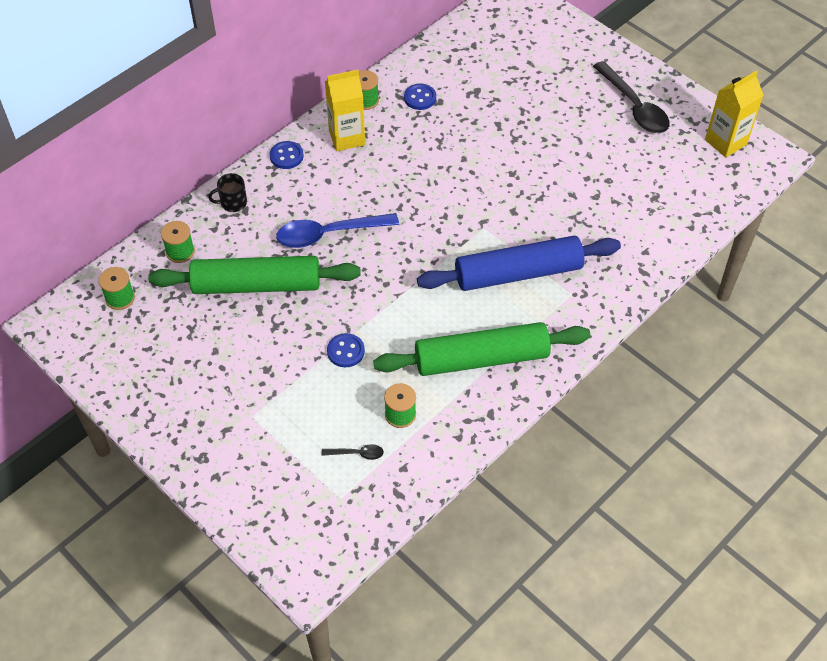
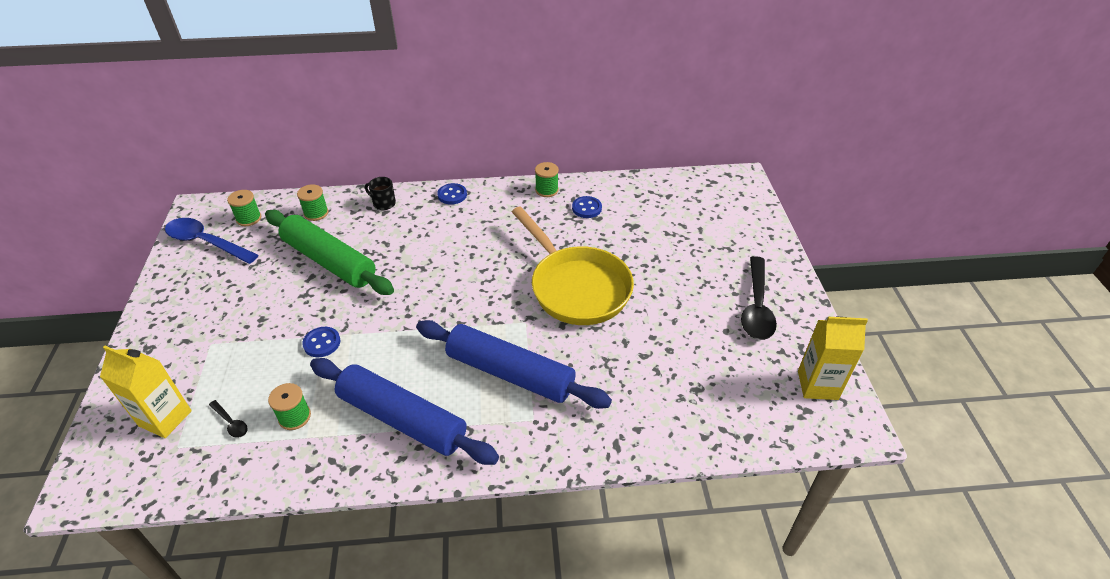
camera: 40 degrees right, 10 degrees down
(329, 234) = (414, 258): blue spoon -> blue spoon (206, 242)
(347, 137) = (505, 205): yellow carton -> yellow carton (165, 418)
(481, 358) = (402, 419): green rolling pin -> blue rolling pin
(489, 174) = (576, 287): none -> yellow pan

